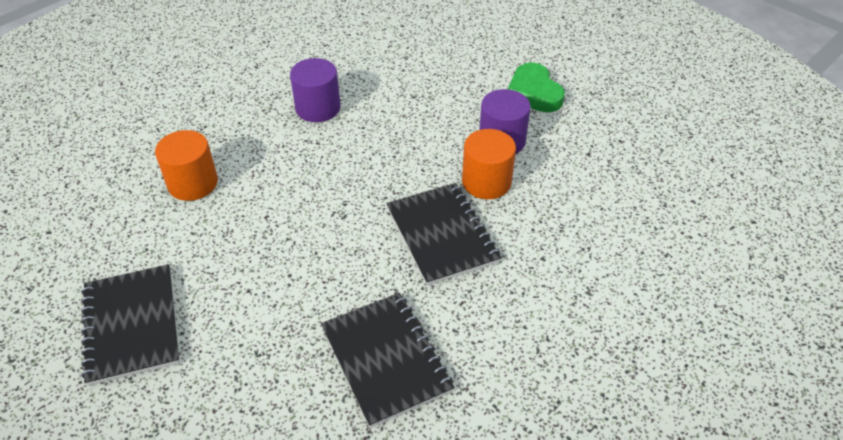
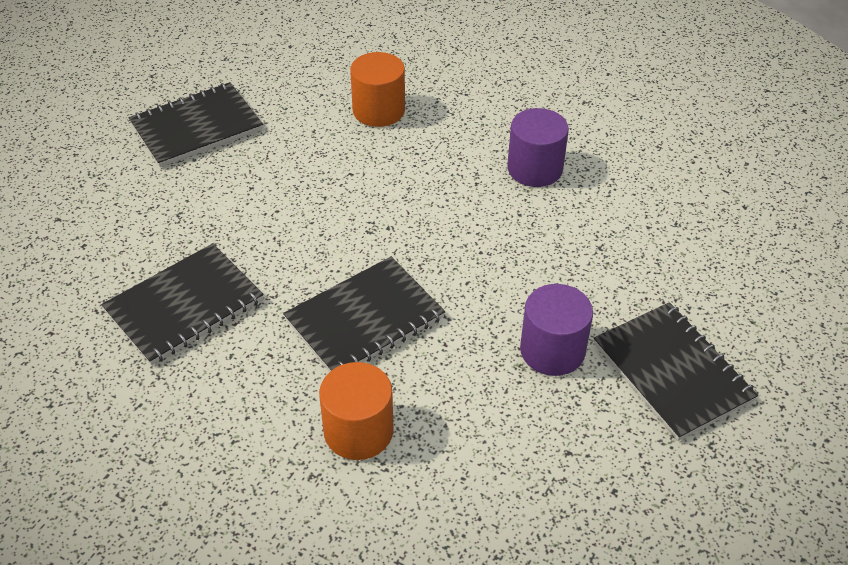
camera: 75 degrees right, 0 degrees up
(486, 182) = (467, 346): orange cylinder -> orange cylinder (358, 431)
(534, 93) = (672, 372): green heart -> black notebook

